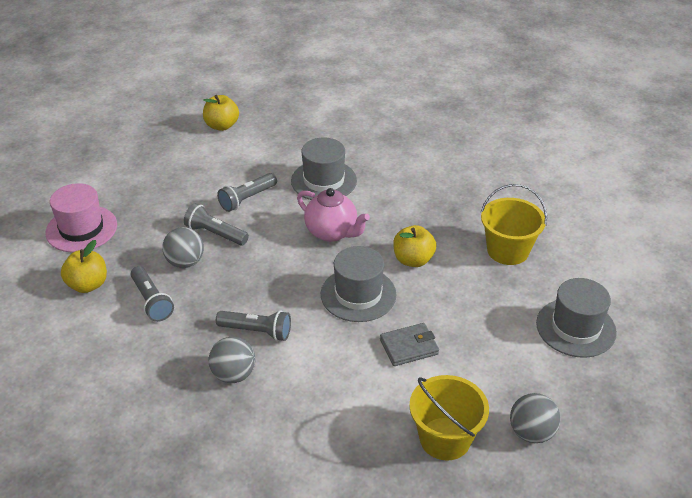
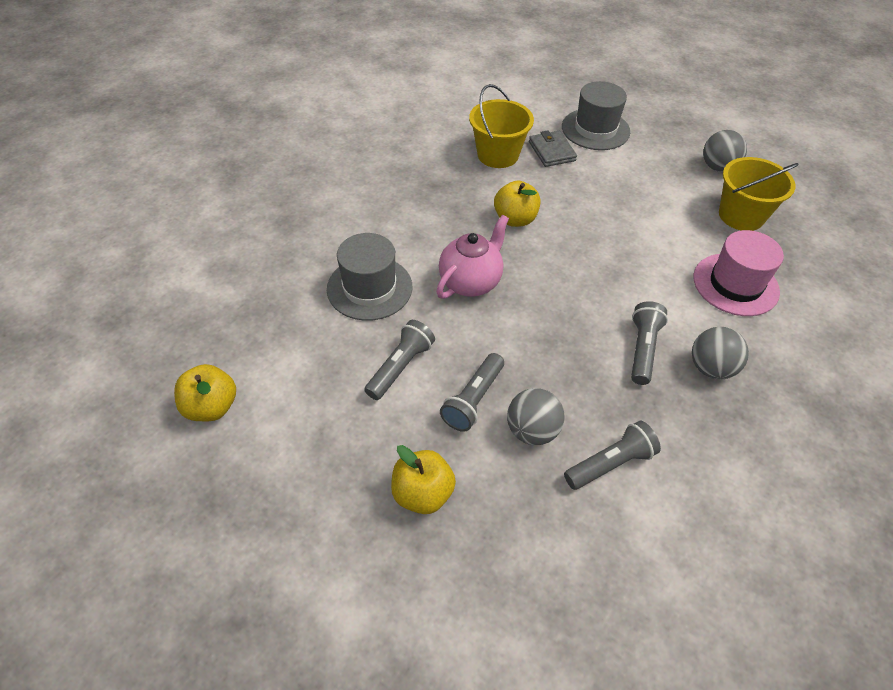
camera: 90 degrees left, 10 degrees up
(81, 229) = (461, 587): pink hat -> pink hat (735, 284)
(88, 285) = (589, 553): yellow apple -> yellow apple (422, 493)
(247, 199) = (400, 367): grey flashlight -> grey flashlight turned 105 degrees counterclockwise
(358, 294) = (572, 263): grey hat -> none
(409, 347) = (639, 230): grey wallet -> grey wallet (552, 151)

